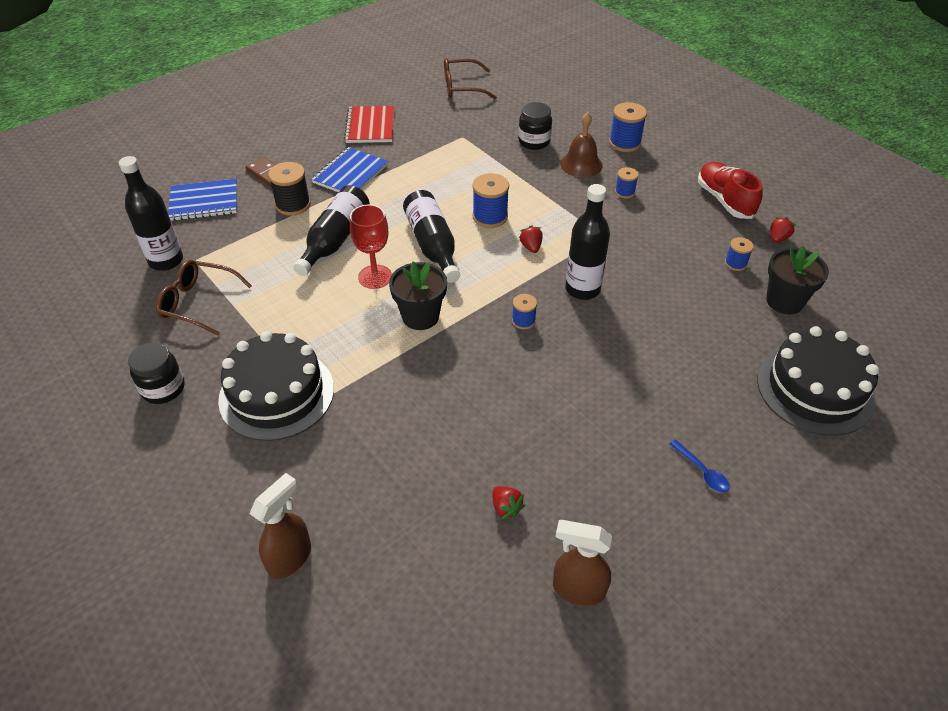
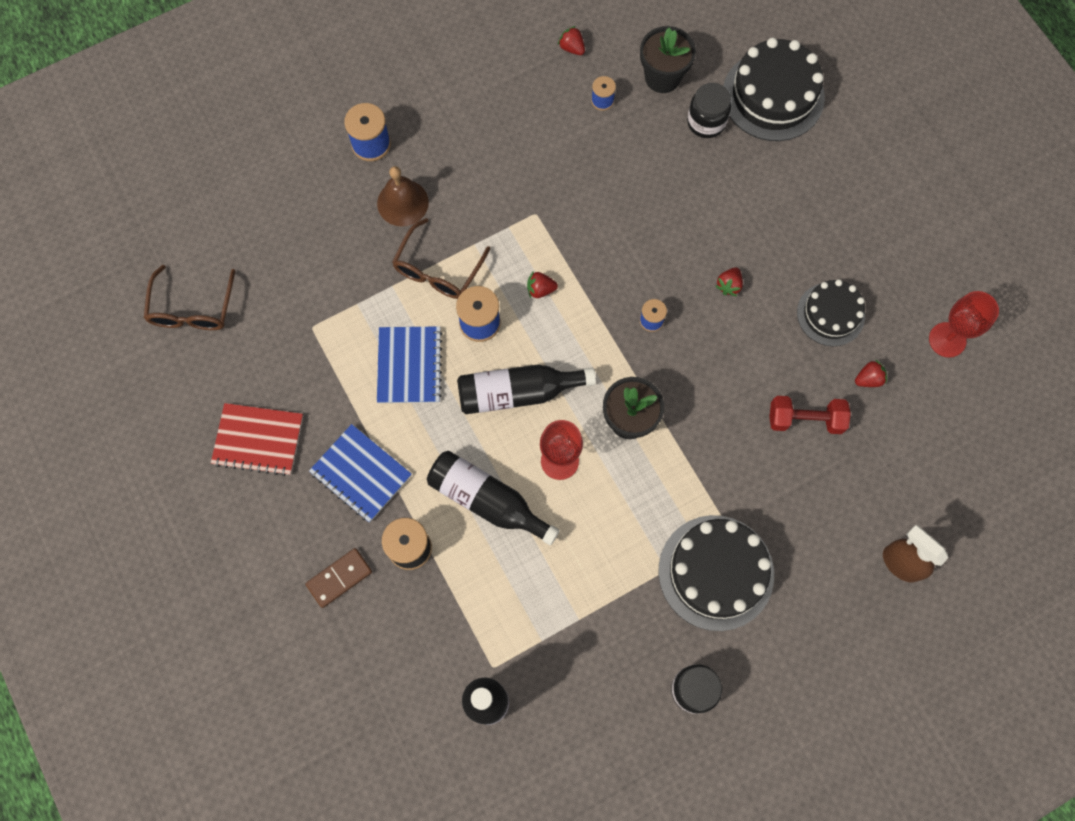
camera: 80 degrees left, 25 degrees up
(198, 303) = (569, 659): brown glasses -> brown glasses (438, 270)
(204, 202) = (380, 661): blue notebook -> blue notebook (409, 366)
(446, 452) = (805, 419): none -> red dumbbell
(534, 142) = (343, 244): black jar -> black jar (706, 122)
(574, 464) = (830, 314): none -> black cake
(577, 589) = (947, 340): brown spray bottle -> red goblet
(579, 374) = (729, 285): none -> red strawberry
(582, 289) = (615, 254): black bottle -> none
(624, 192) = (465, 170): blue spool -> none
(702, 471) = (848, 215): blue spoon -> none
(724, 200) = (500, 75): red shoe -> none

